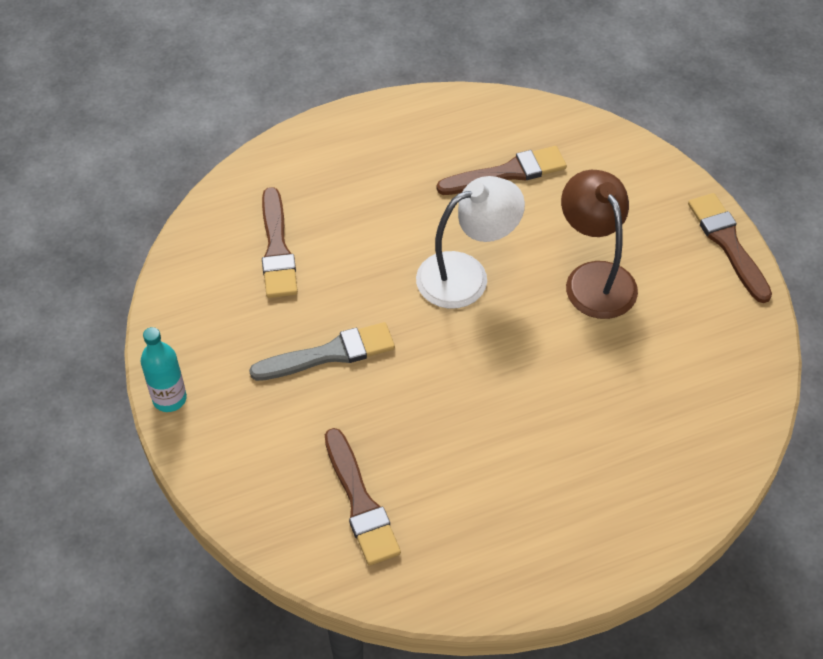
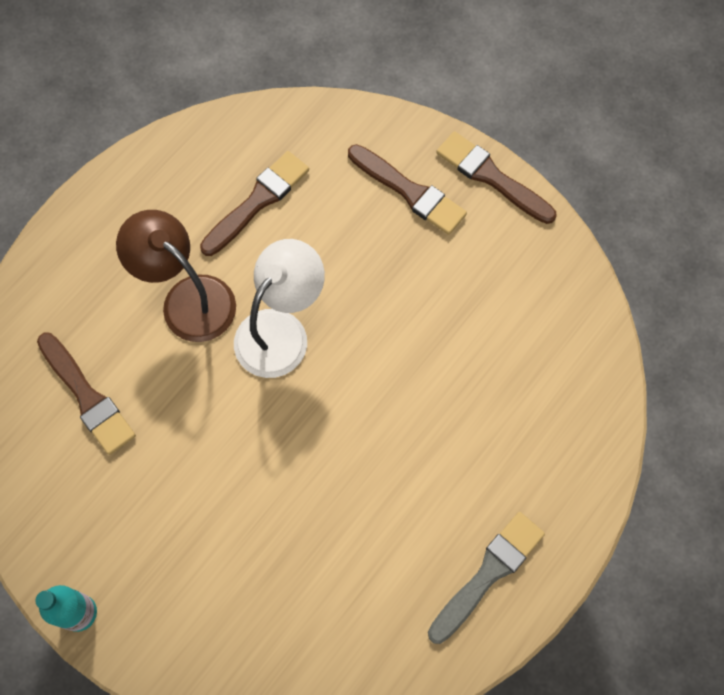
camera: 30 degrees left, 15 degrees up
(329, 354) = (203, 481): grey brush -> grey brush (488, 573)
(360, 502) = (318, 617): brown brush -> brown brush (409, 192)
(594, 278) = (396, 273): brown lamp -> brown lamp (187, 298)

